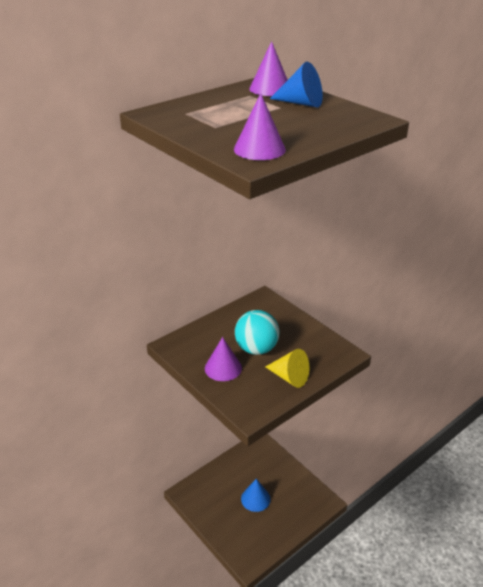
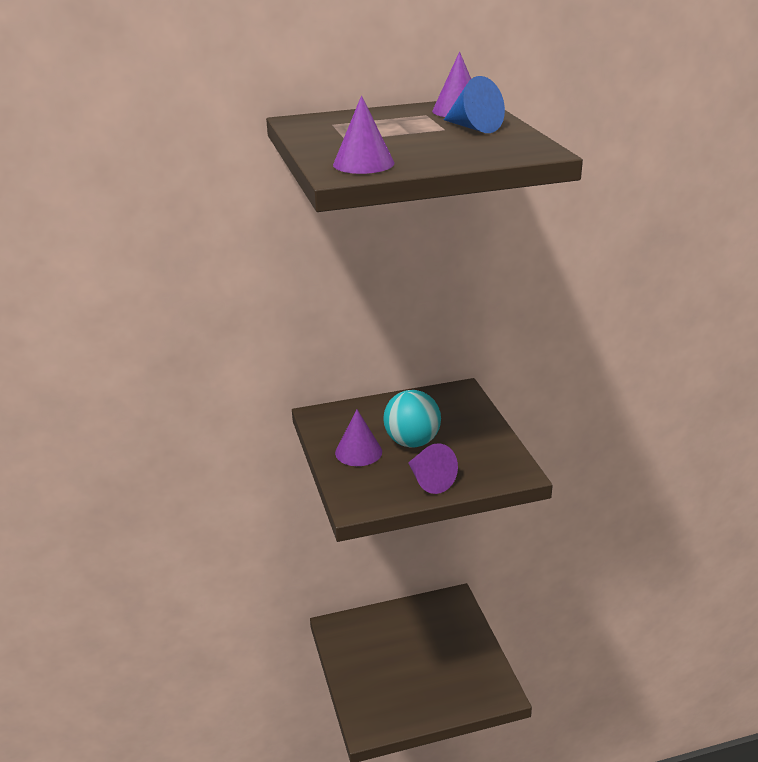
camera: 25 degrees right, 5 degrees down
(255, 499) = (414, 661): blue cone -> none
(289, 377) = (430, 481): yellow cone -> purple cone

